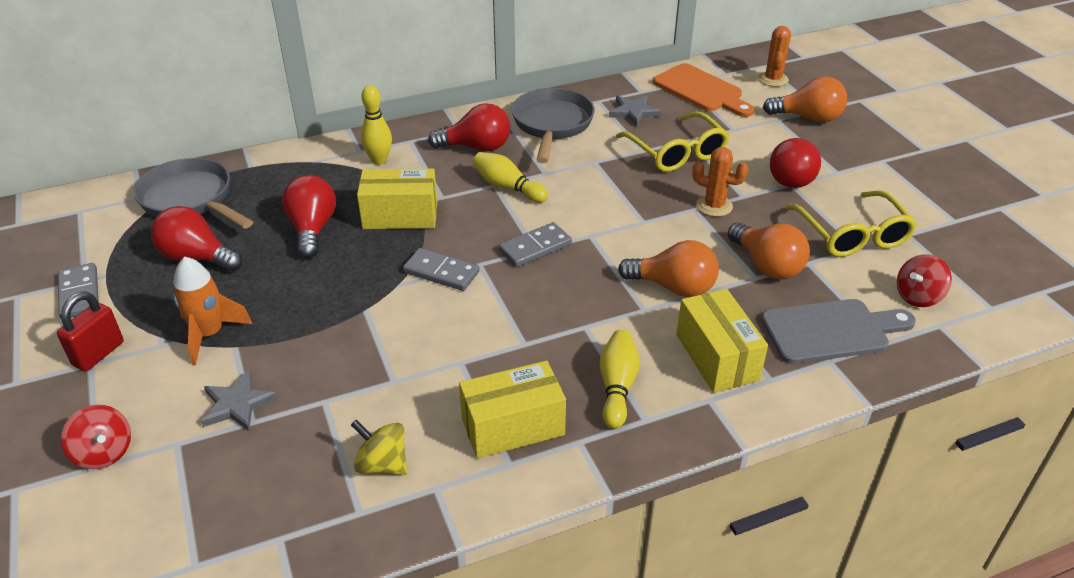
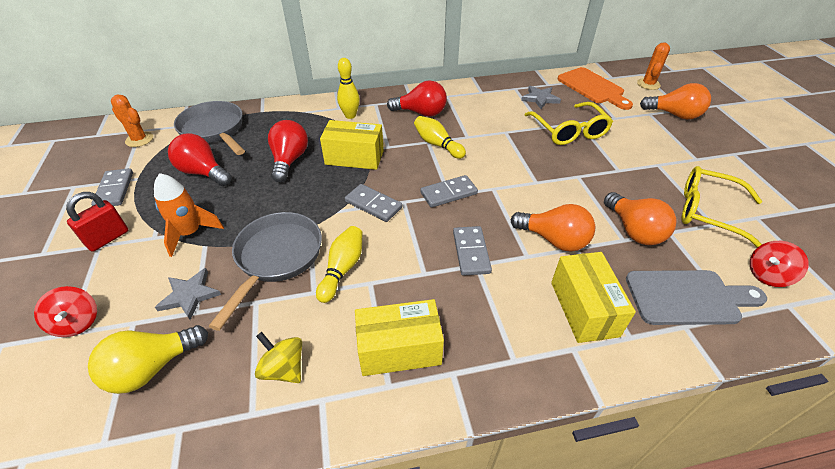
camera: 10 degrees right, 5 degrees up
(222, 485) = (152, 368): none -> yellow light bulb
(552, 125) = (478, 102): grey pan -> grey pan (276, 258)
(576, 313) = (471, 252): none -> grey domino
(617, 387) = (494, 324): yellow bowling pin -> yellow bowling pin (342, 269)
(714, 206) = (594, 175): orange cactus -> orange cactus (139, 139)
(792, 177) = (659, 159): red light bulb -> none
(852, 235) = (708, 212): yellow glasses -> yellow glasses turned 120 degrees clockwise

